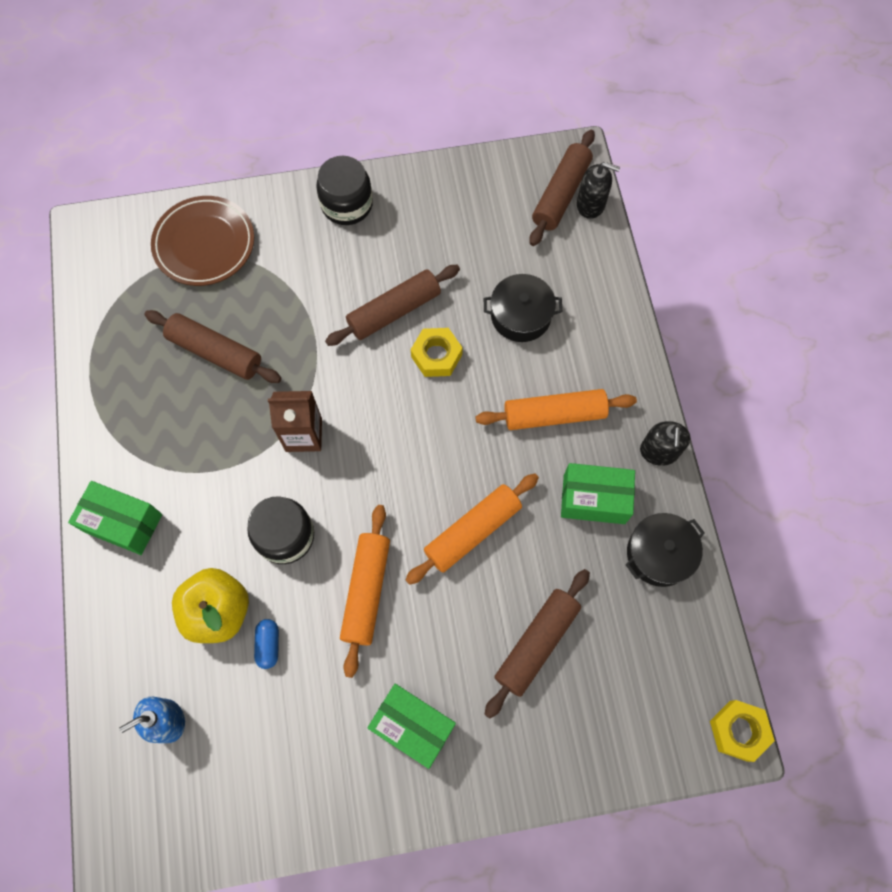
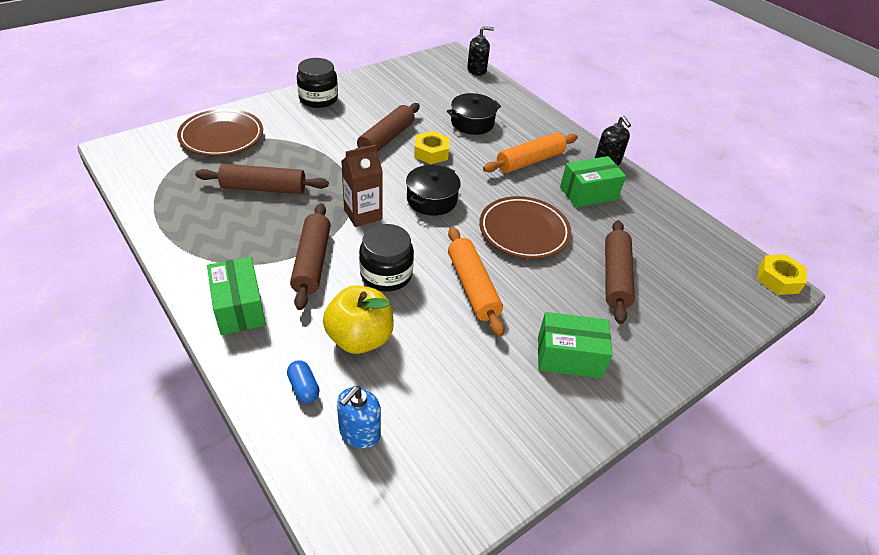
camera: 30 degrees left, 25 degrees down
(123, 523) = (239, 307): green box -> green box turned 75 degrees clockwise
(268, 645) = (417, 346): blue capsule -> blue capsule (304, 388)
(473, 531) = (524, 231): orange rolling pin -> brown plate
(560, 194) = (455, 70): brown rolling pin -> brown rolling pin (312, 262)
(659, 554) = (650, 208): black pot -> black pot (432, 200)

